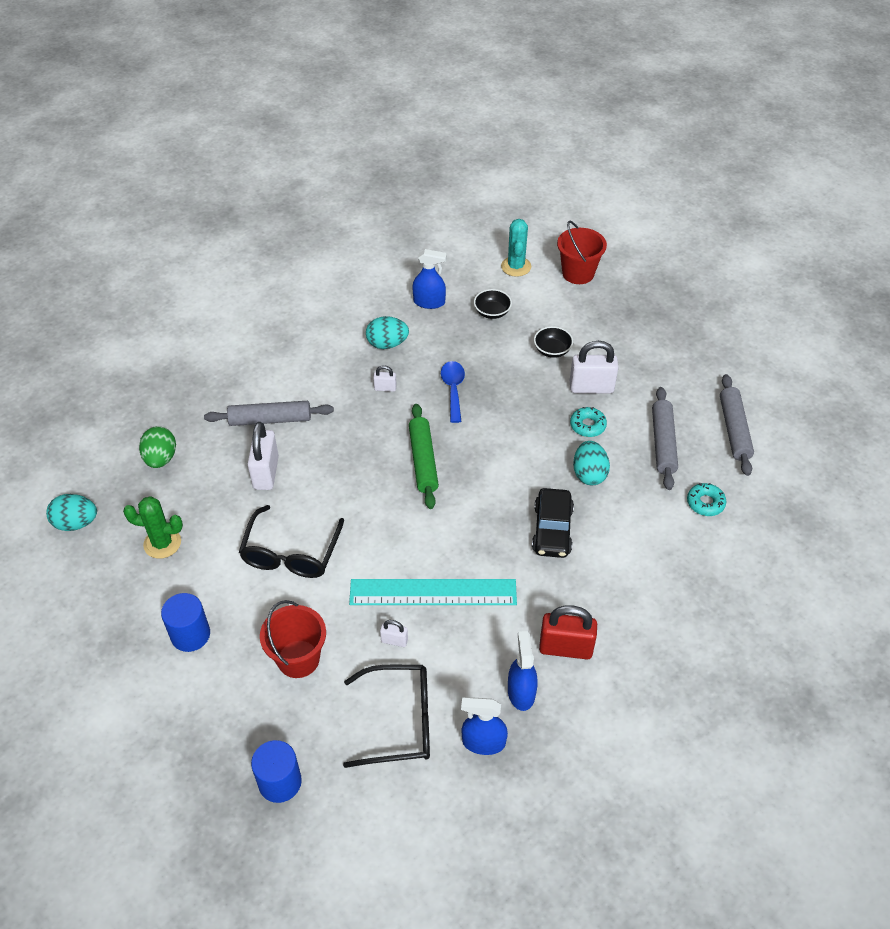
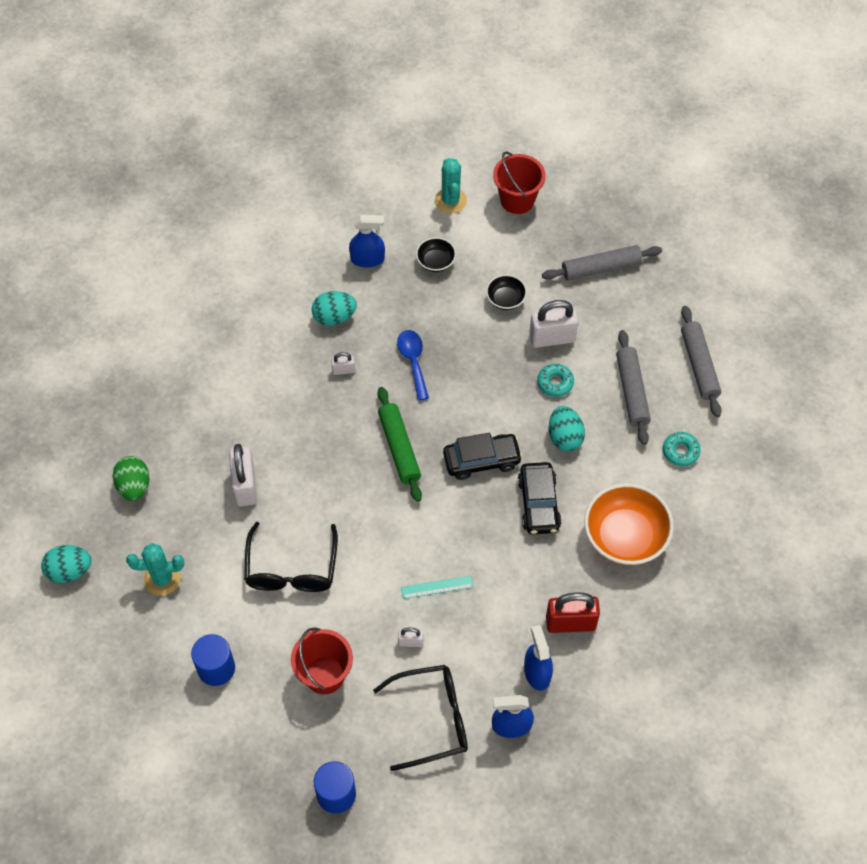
camera: 10 degrees left, 10 degrees up
(162, 543) = (162, 579): green cactus -> turquoise cactus
(270, 419) = (234, 425): grey rolling pin -> grey rolling pin (601, 268)
(433, 592) = (437, 587): turquoise ruler -> turquoise ruler, size x0.45
(502, 483) = (482, 460): none -> black car
(636, 573) = (625, 536): none -> orange bowl

